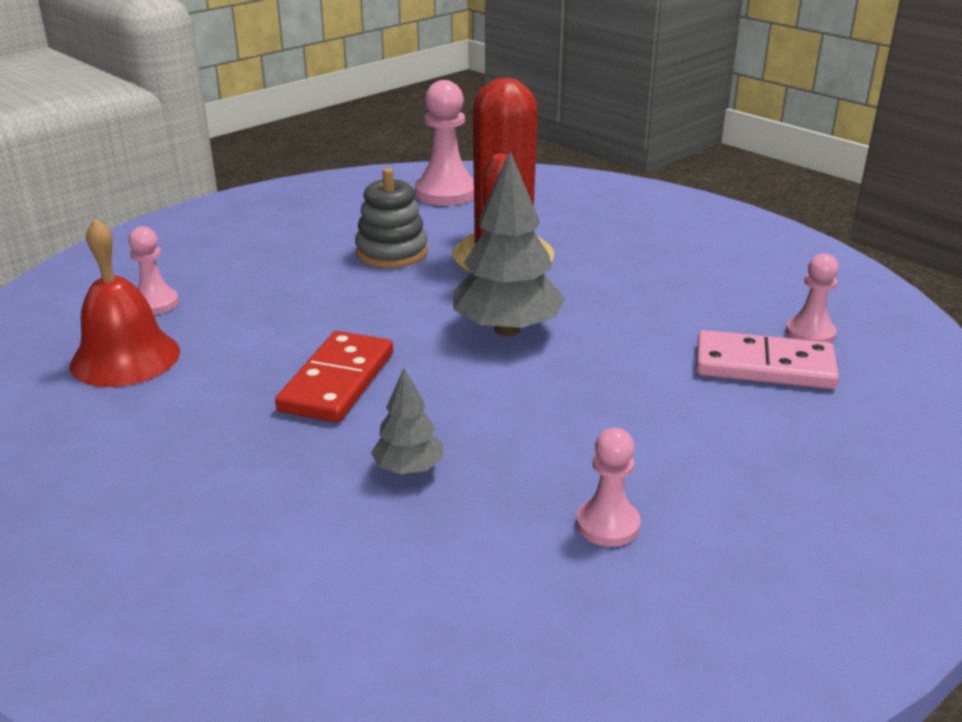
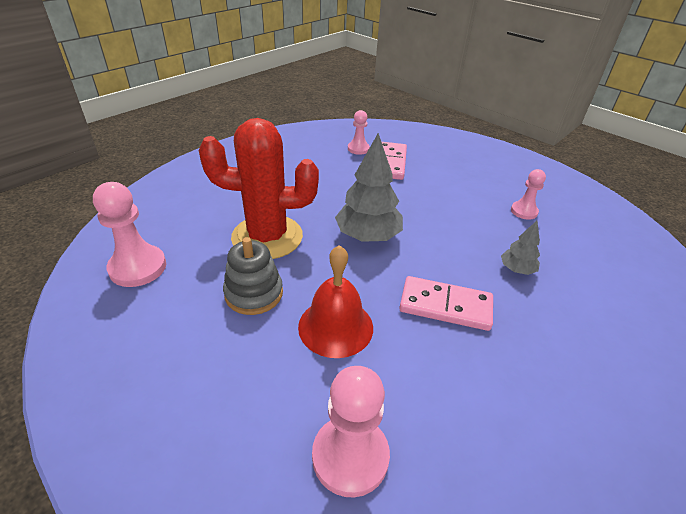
camera: 95 degrees left, 10 degrees up
(125, 358) = (451, 451): red bell -> red bell (335, 326)
(155, 303) = (350, 456): pink pawn -> pink pawn, size x1.69
(337, 381) = (445, 306): red domino -> pink domino

